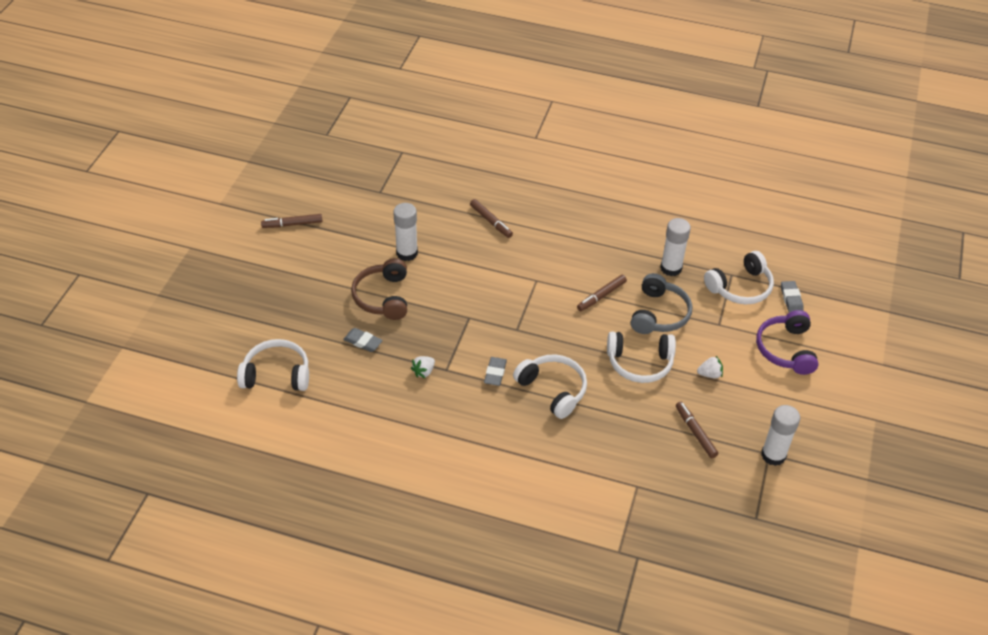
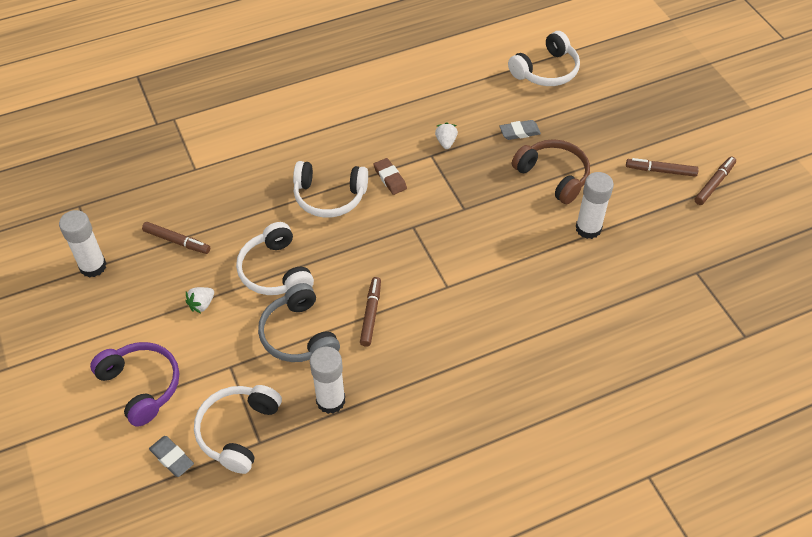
camera: 140 degrees right, 5 degrees up
(490, 221) = (560, 319): brown marker -> brown marker (661, 171)
(495, 373) = (390, 178): grey eraser -> brown eraser
(640, 363) = (276, 271): white headphones -> white headphones turned 75 degrees counterclockwise

